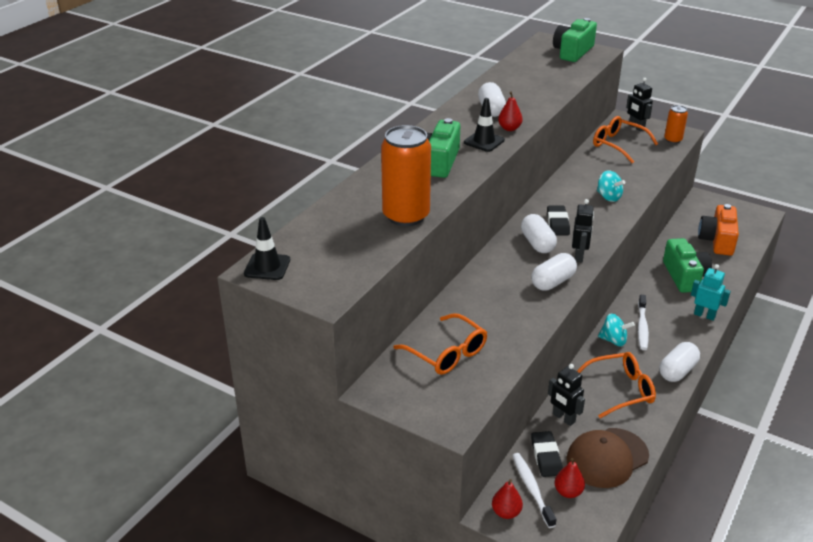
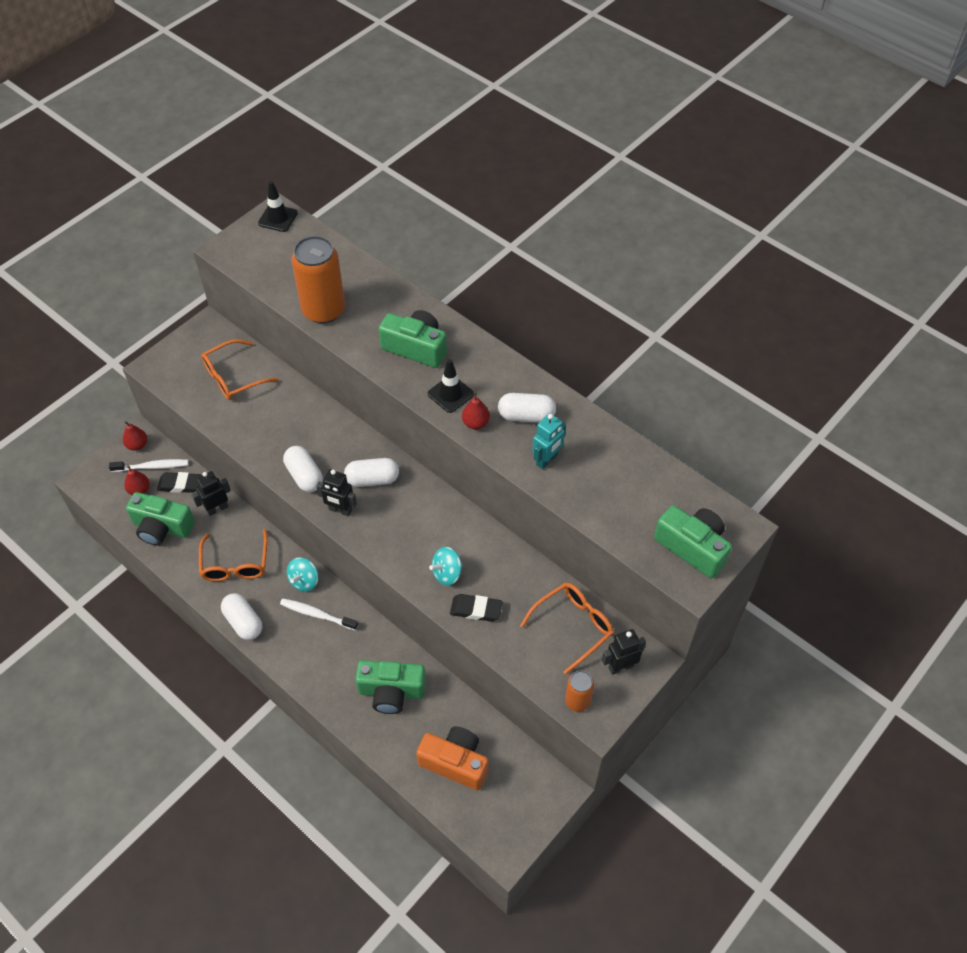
camera: 100 degrees right, 20 degrees up
(557, 223) = (405, 507): black eraser -> black eraser (476, 610)
(607, 458) = (162, 527): brown cap -> green camera
(704, 315) = (318, 684): turquoise robot -> turquoise robot (547, 460)

